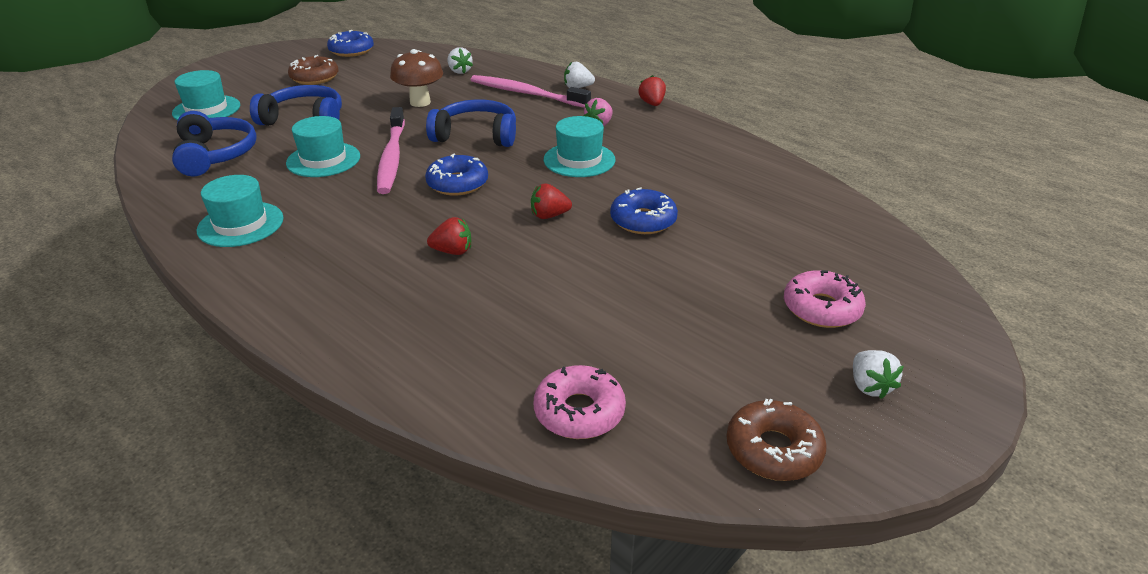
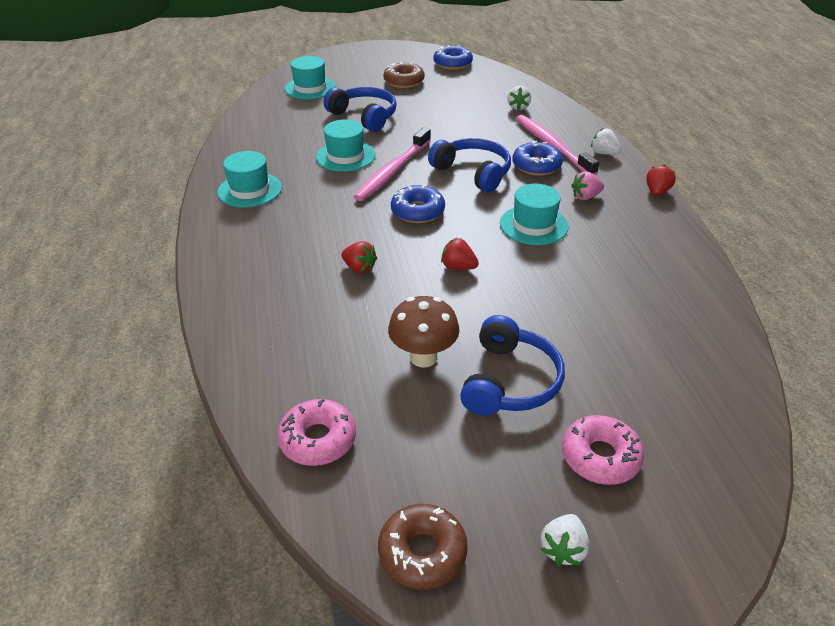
camera: 35 degrees right, 5 degrees up
(216, 155) = (283, 128): blue headphones -> blue headphones (510, 381)
(420, 102) = (459, 127): brown mushroom -> brown mushroom (423, 357)
(643, 220) = (529, 303): blue donut -> blue donut (536, 165)

